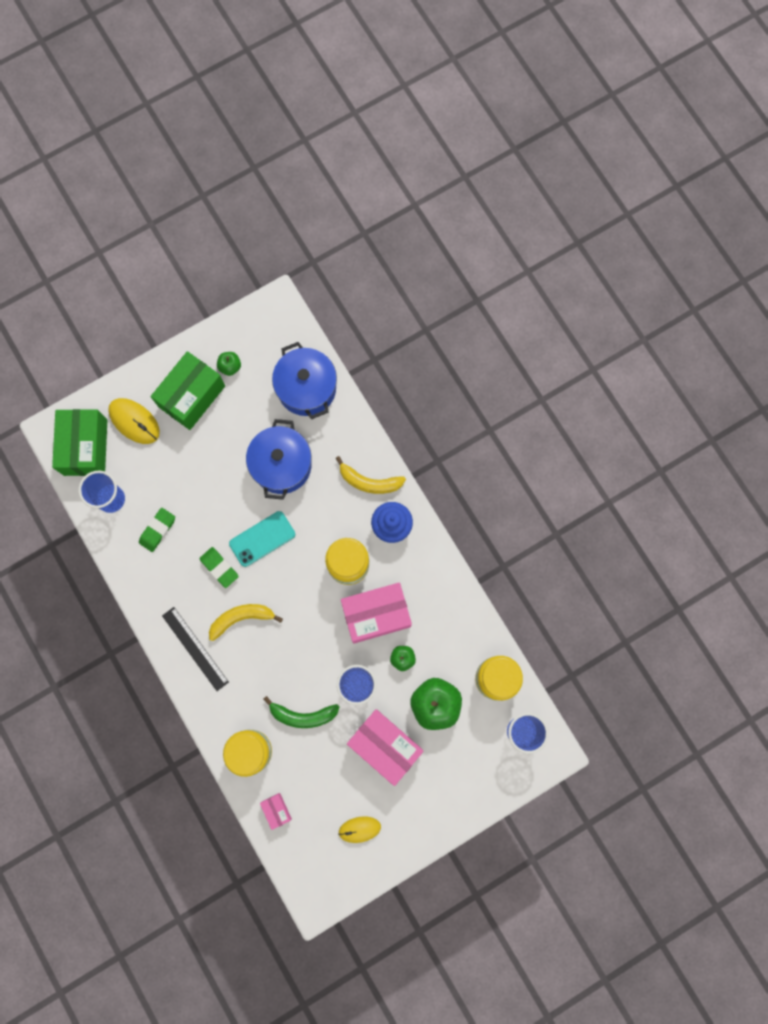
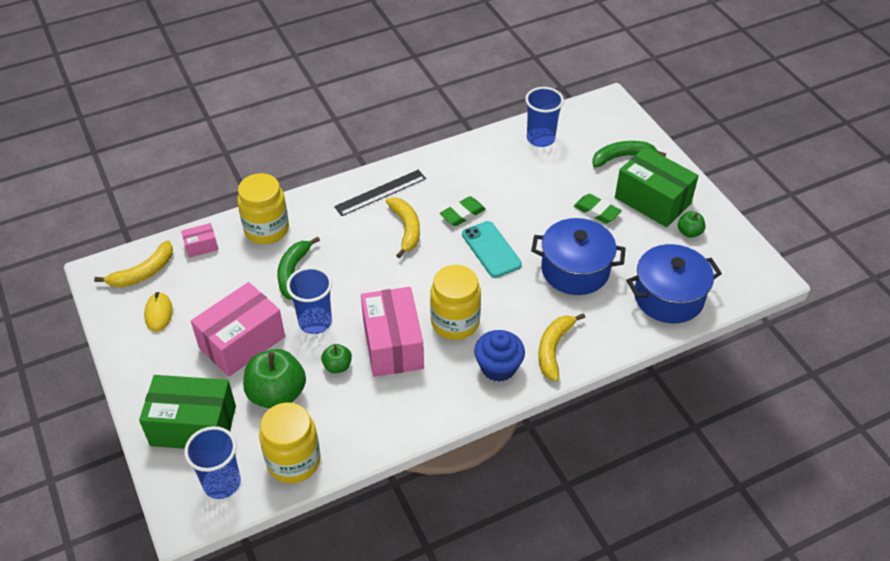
camera: 95 degrees right, 30 degrees down
(85, 447) = (594, 123): green box -> green box (193, 426)
(134, 421) = (622, 157): yellow mouse -> green banana
(157, 530) = (506, 170): green eraser -> green eraser (597, 211)
(313, 858) = (143, 272): none -> yellow banana

